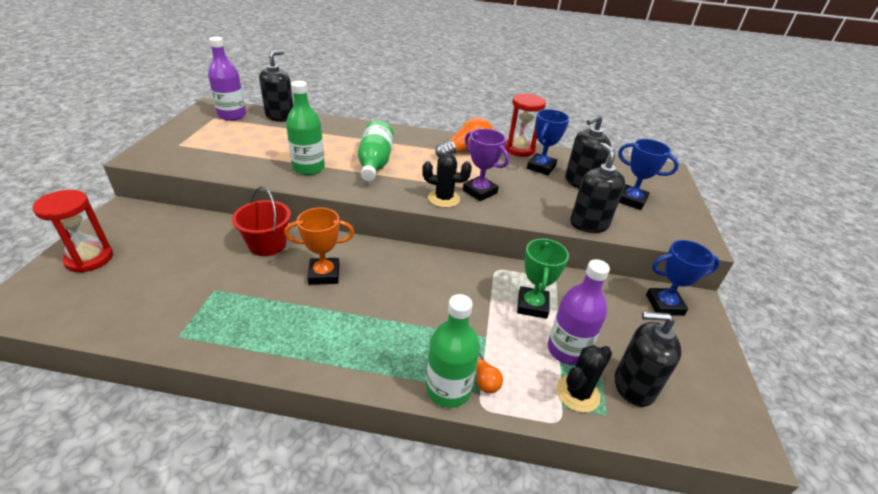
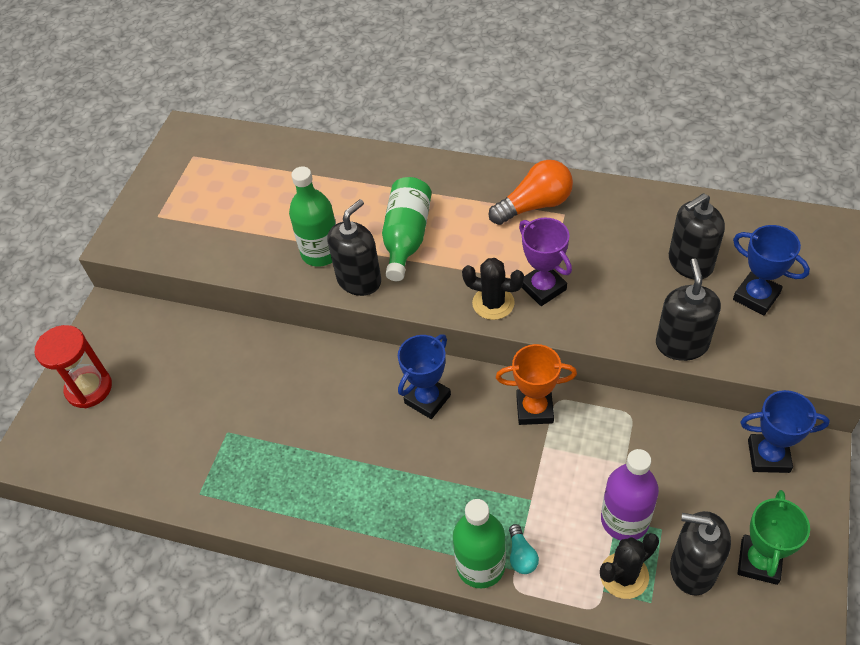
camera: 15 degrees right, 15 degrees up
(232, 115) = (215, 149): purple bottle -> none
(267, 244) = (279, 363): red bucket -> none
(280, 116) = (278, 146): black soap dispenser -> black soap dispenser (359, 280)
(324, 274) = (347, 409): orange trophy -> orange trophy (534, 409)
(484, 380) = (521, 556): orange light bulb -> turquoise light bulb
(519, 149) = (614, 196): red hourglass -> none
(532, 305) = (594, 456): green trophy -> green trophy (759, 562)
(541, 167) = (638, 233): blue trophy -> blue trophy (427, 399)

